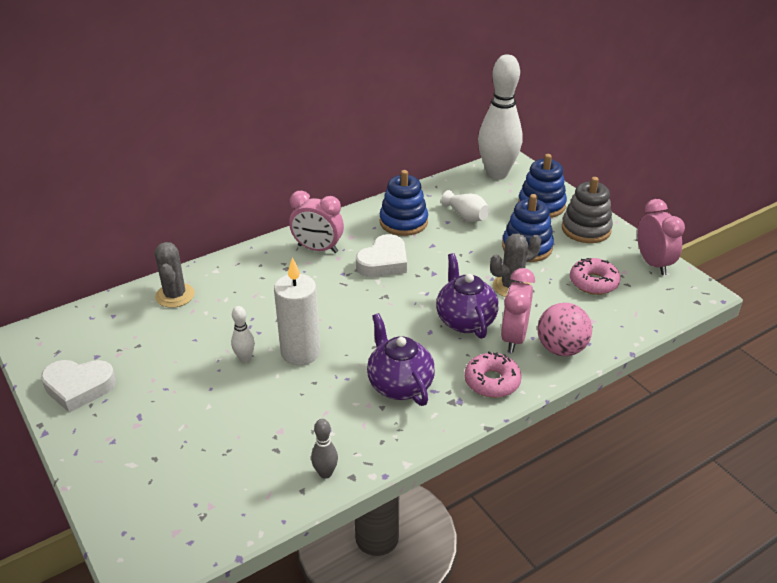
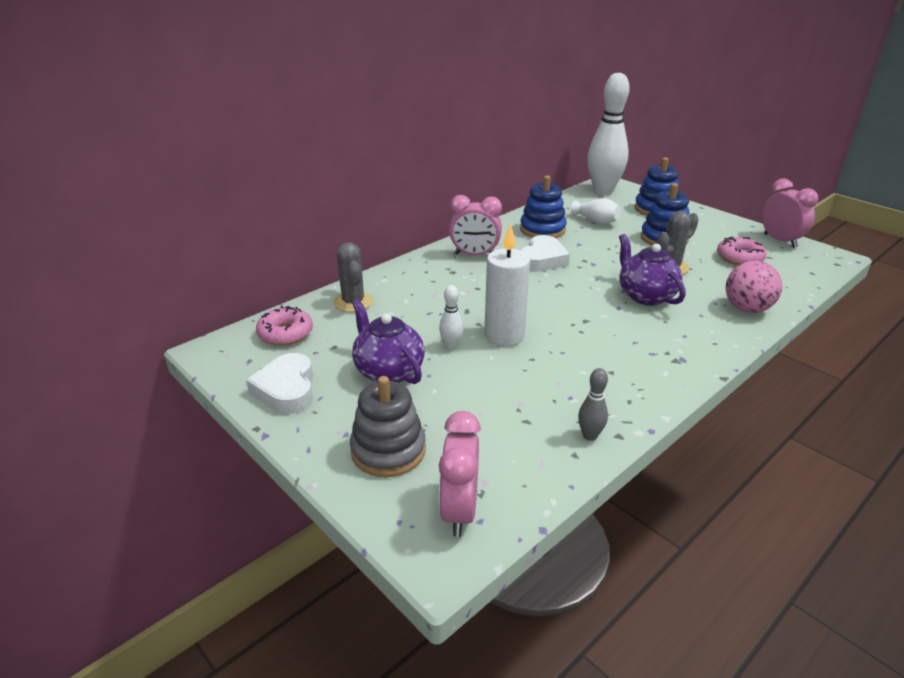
camera: 10 degrees left, 5 degrees down
(79, 387) = (286, 389): white heart -> white heart turned 90 degrees clockwise
(399, 385) = (617, 352): purple teapot -> purple teapot (388, 371)
(492, 381) = (702, 340): pink donut -> pink donut (285, 333)
(514, 338) = (698, 304): pink clock -> pink clock (459, 511)
(586, 229) = (705, 222): grey stacking toy -> grey stacking toy (388, 451)

